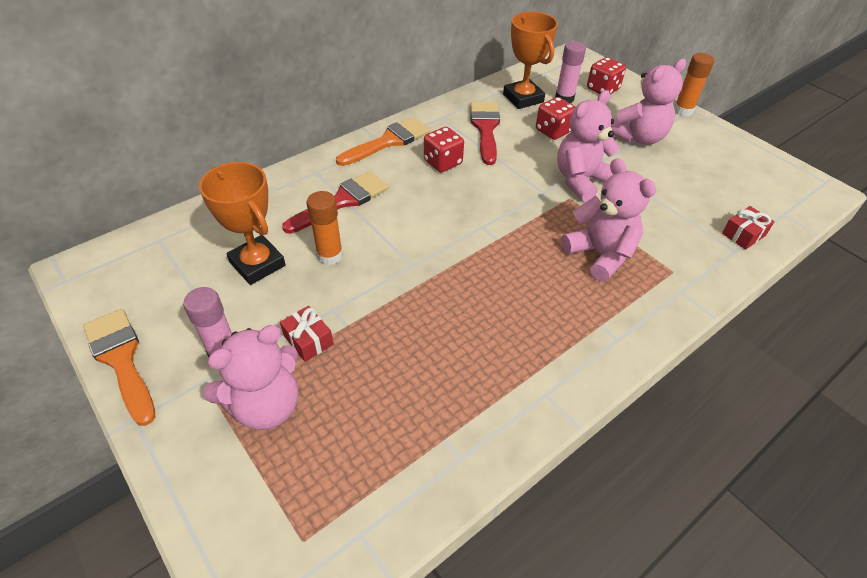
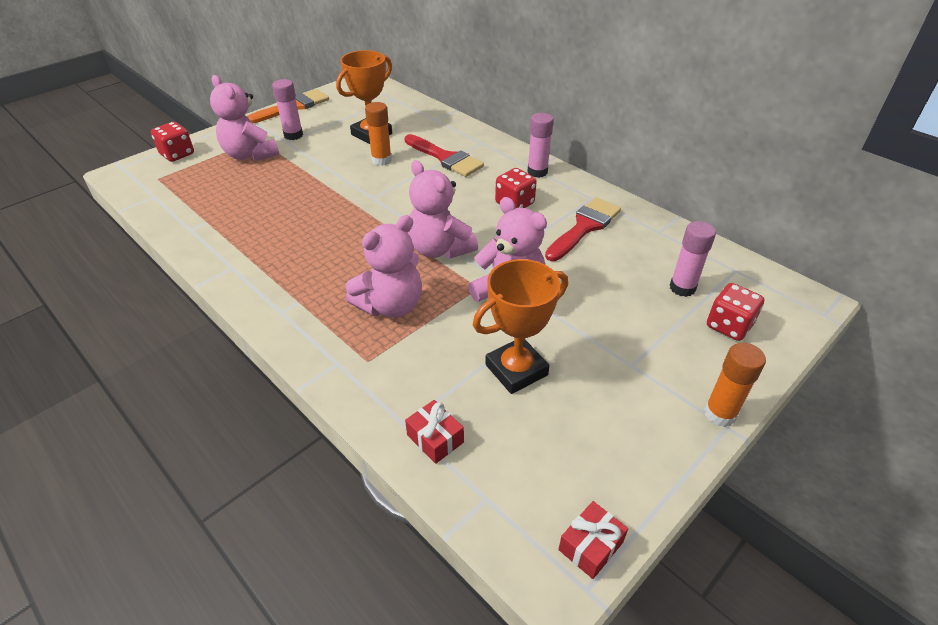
camera: 85 degrees right, 5 degrees down
(308, 340) = (299, 162): red gift -> red gift (590, 546)
(388, 141) = (537, 172): orange brush -> pink glue stick
(485, 128) = (584, 227): red brush -> red brush turned 45 degrees counterclockwise
(523, 98) = (662, 253): orange trophy -> orange trophy (516, 370)
(553, 131) = (601, 277): red dice -> red dice (177, 154)
(638, 137) = (620, 354): pink teddy bear -> pink teddy bear (439, 249)

